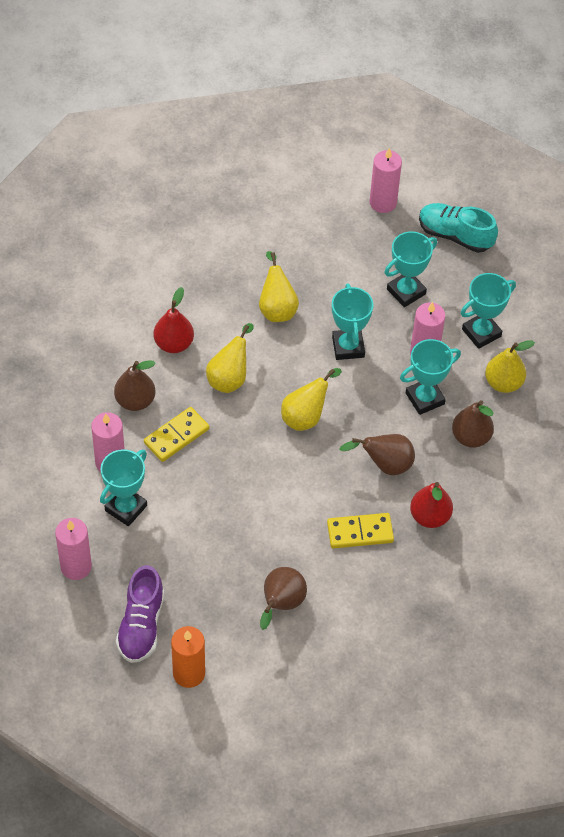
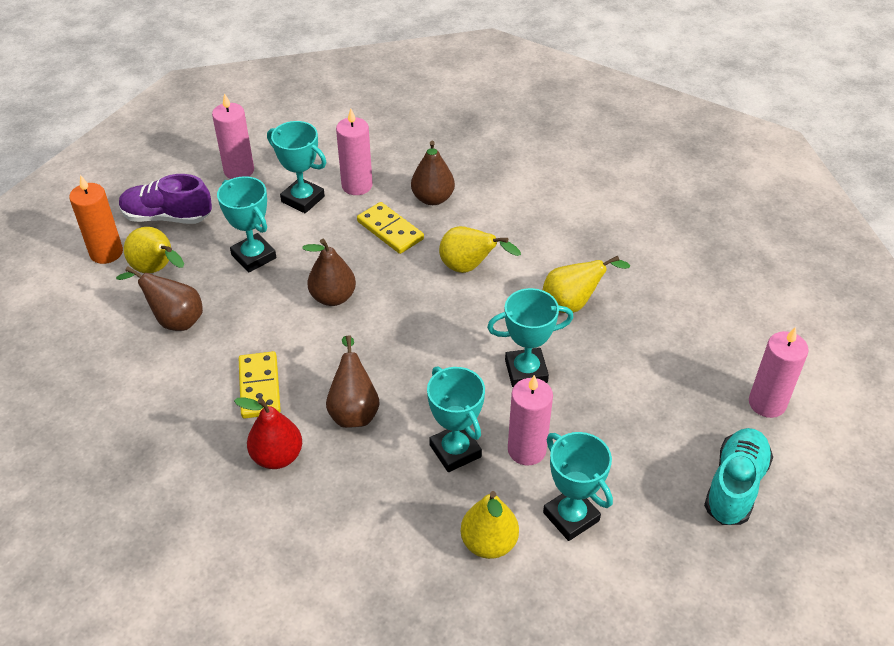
camera: 90 degrees right, 10 degrees down
(174, 343) = (509, 222): red pear -> none
(306, 416) = (421, 334): yellow pear -> yellow pear (157, 270)
(406, 291) = (624, 430): turquoise trophy -> turquoise trophy (253, 256)
(471, 437) = (397, 502): brown pear -> brown pear (333, 297)

